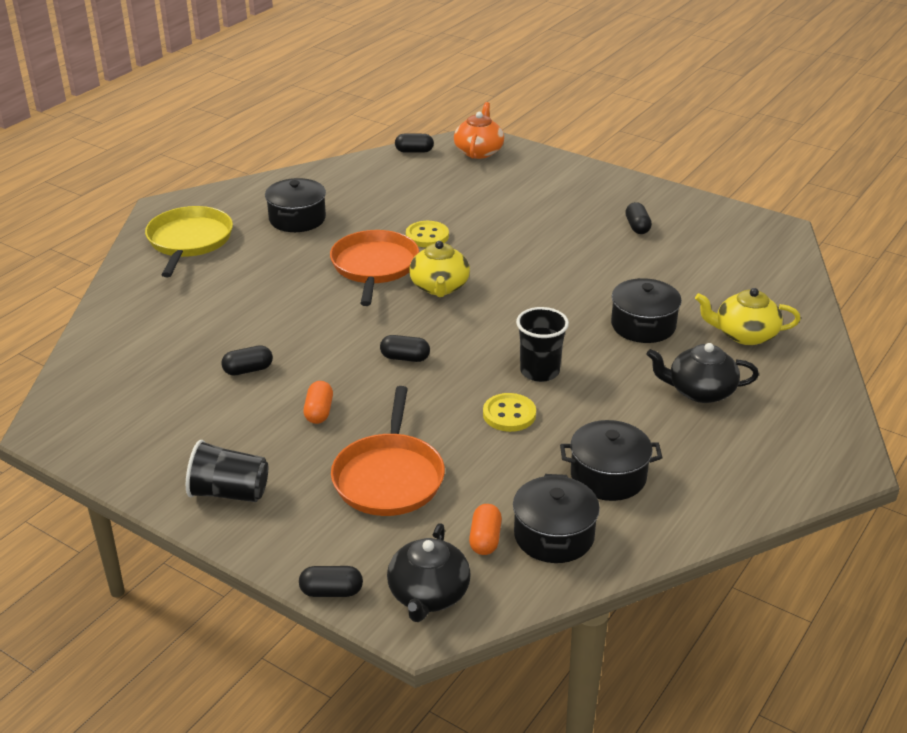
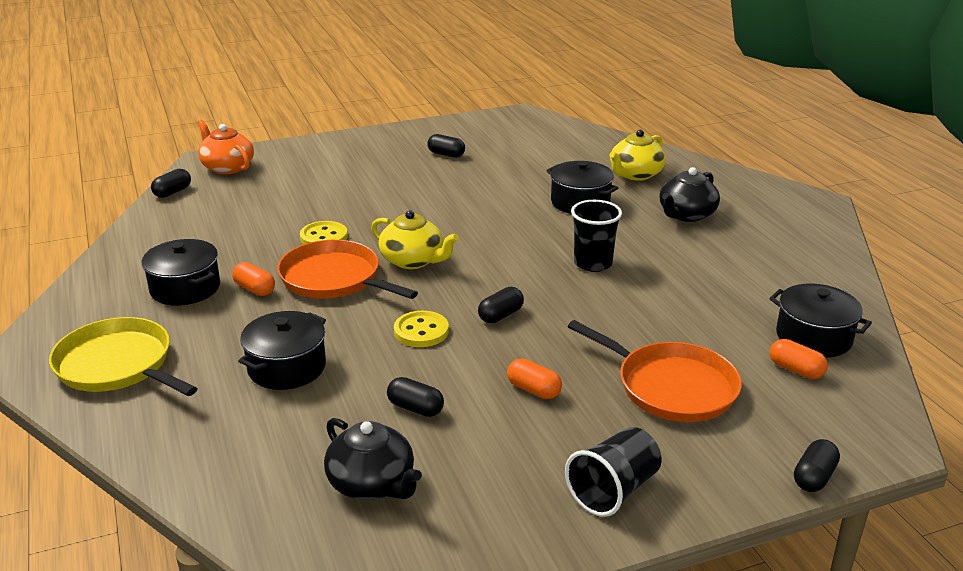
camera: 55 degrees left, 5 degrees down
(248, 370) = (415, 408): black capsule -> black capsule turned 75 degrees counterclockwise
(325, 243) = (254, 289): none -> orange capsule
(428, 595) = (851, 425): black teapot -> black teapot (372, 484)
(509, 414) = (637, 298): yellow button -> yellow button (421, 331)
(608, 476) = (757, 287): black pot -> black pot (287, 367)

